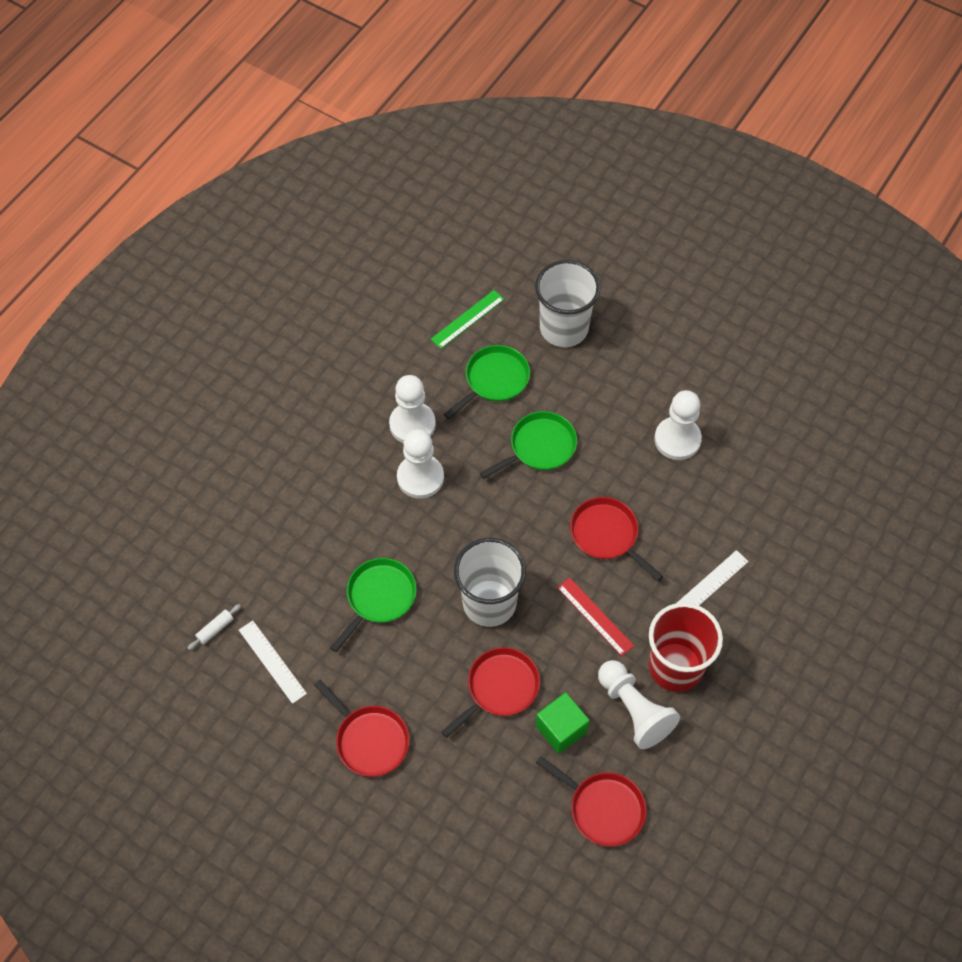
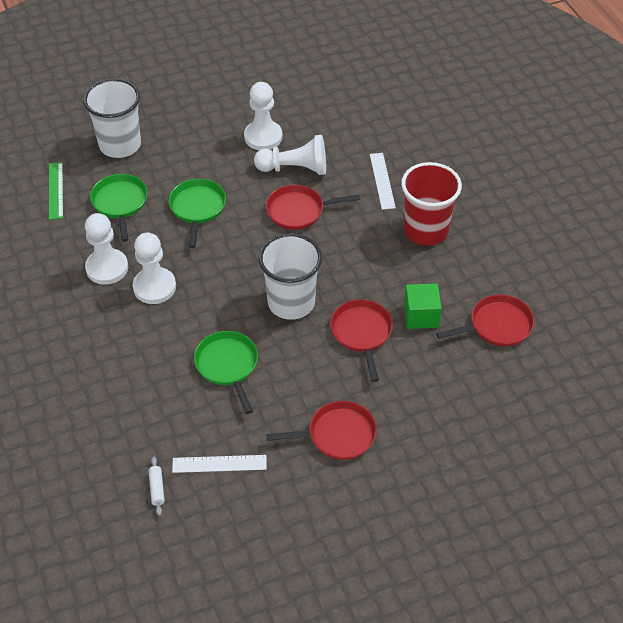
camera: 55 degrees left, 10 degrees down
(595, 616) = (353, 251): red ruler -> none
(634, 710) = (439, 269): white pawn -> white pawn (295, 168)

